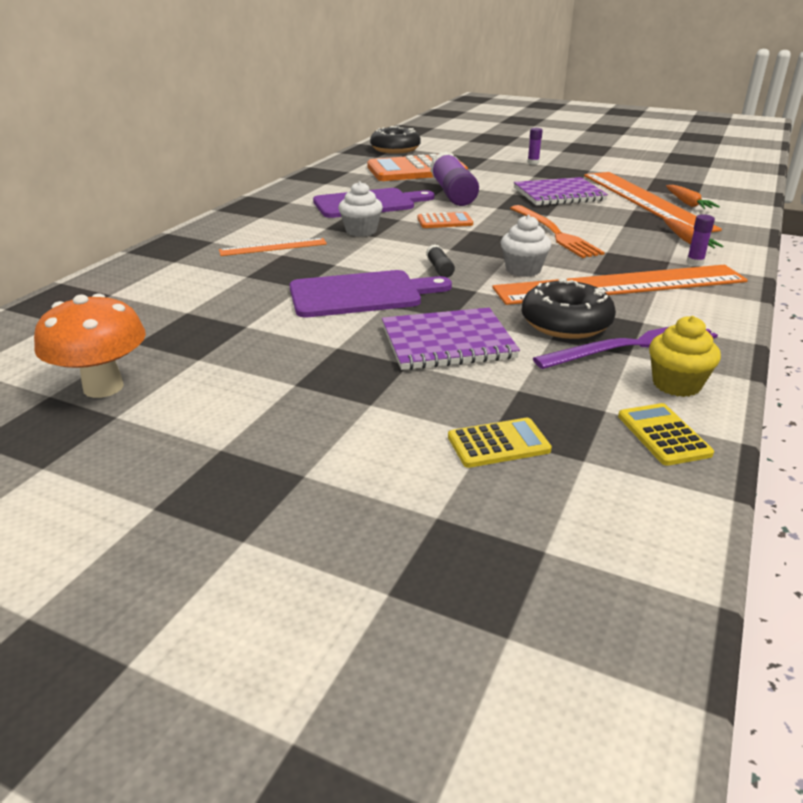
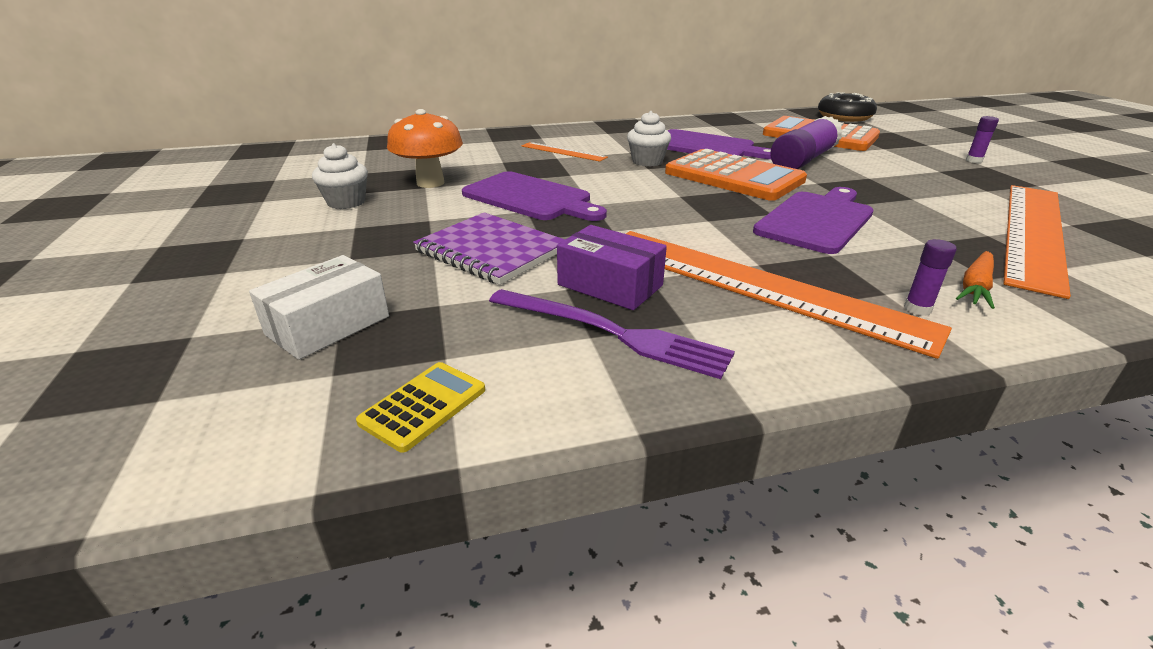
camera: 50 degrees right, 0 degrees up
(103, 387) = (296, 186): orange mushroom -> orange mushroom (430, 183)
(439, 269) = (630, 205): black glue stick -> none
(445, 221) = (733, 177): orange calculator -> orange calculator, size x2.15
(498, 444) = (328, 325): yellow calculator -> white box
(523, 270) = (695, 233): white cupcake -> white cupcake (346, 202)
(555, 233) = (816, 220): orange fork -> purple cutting board
(559, 194) = (922, 193): purple notebook -> none
(566, 323) = (610, 285): black donut -> purple box
(676, 384) = (553, 383): yellow cupcake -> none
(687, 203) = (1100, 256): orange carrot -> none

